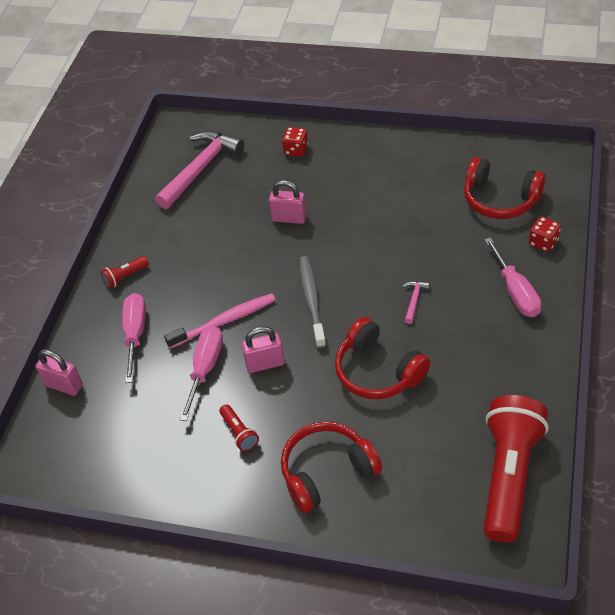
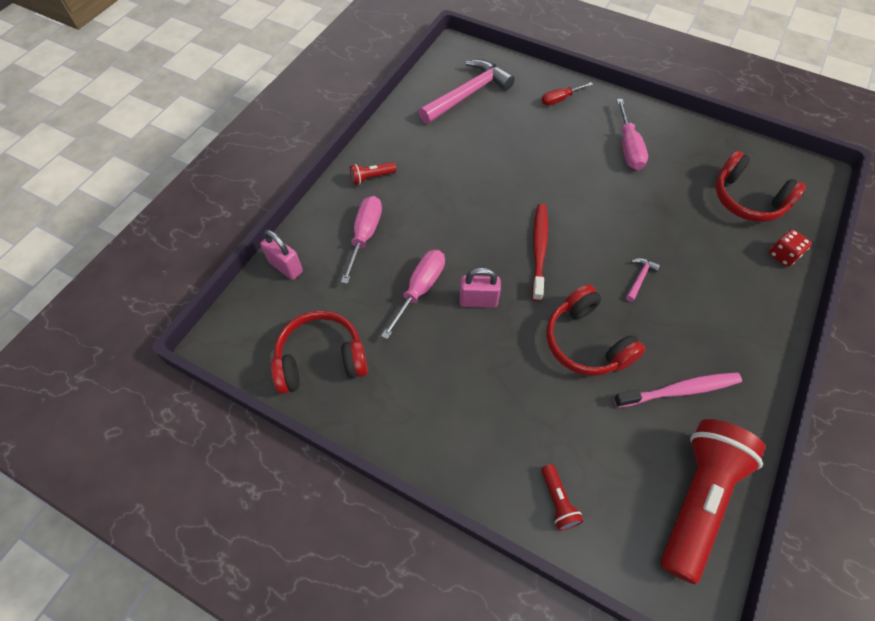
camera: 10 degrees right, 10 degrees up
(224, 321) = (451, 247): pink toothbrush -> pink toothbrush (679, 390)
(239, 433) = (435, 365): red flashlight -> red flashlight (558, 501)
(289, 218) = (537, 163): pink padlock -> none
(296, 150) = (560, 99): red dice -> red screwdriver
(312, 300) = (539, 250): grey toothbrush -> red toothbrush
(327, 472) = (510, 434): red headphones -> red headphones (321, 359)
(515, 292) = (744, 299): pink screwdriver -> pink screwdriver (628, 148)

